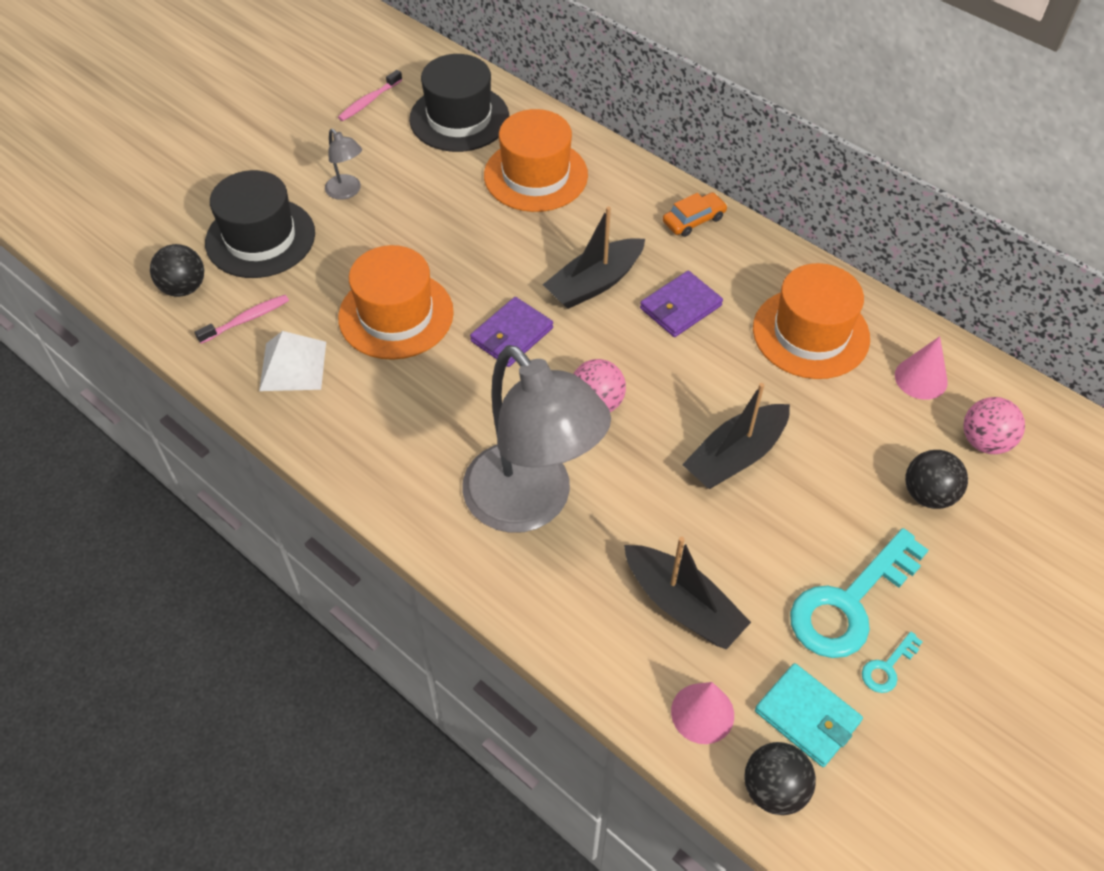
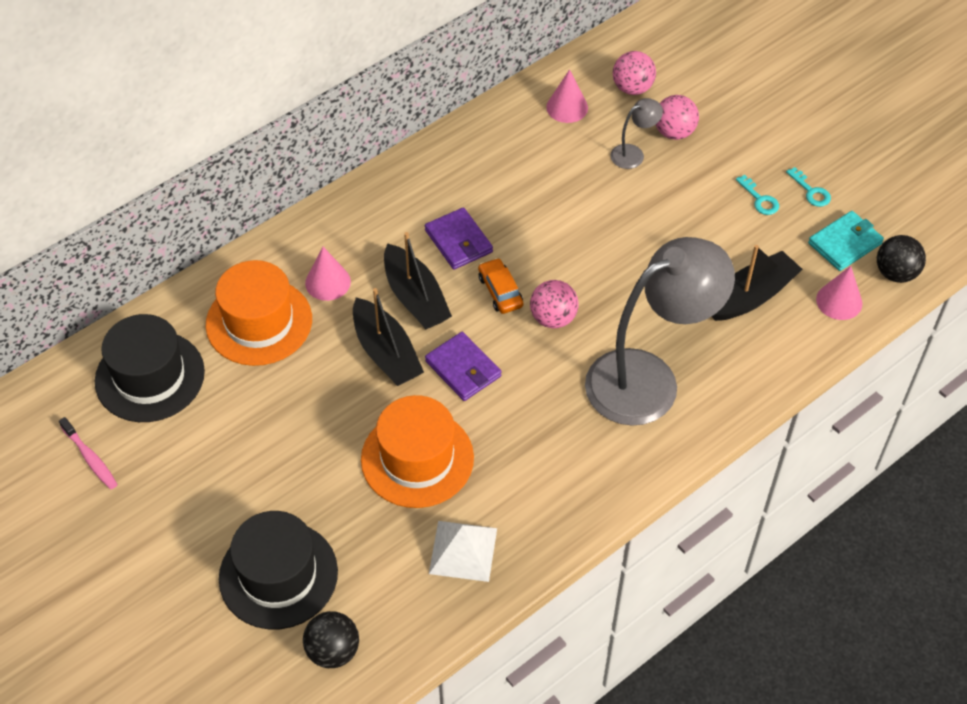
camera: 80 degrees left, 0 degrees up
(246, 319) = (393, 590): pink toothbrush -> none
(347, 192) = (232, 489): grey lamp -> grey lamp (633, 153)
(596, 214) = (328, 282): none -> pink cone
(694, 220) = (356, 211): orange car -> orange car (500, 291)
(735, 456) = (622, 237): black boat -> black boat (386, 353)
(811, 333) = (507, 162): orange hat -> none
(849, 603) = (759, 199): turquoise key -> turquoise key, size x0.44
(928, 494) = (674, 132): black ball -> pink ball

